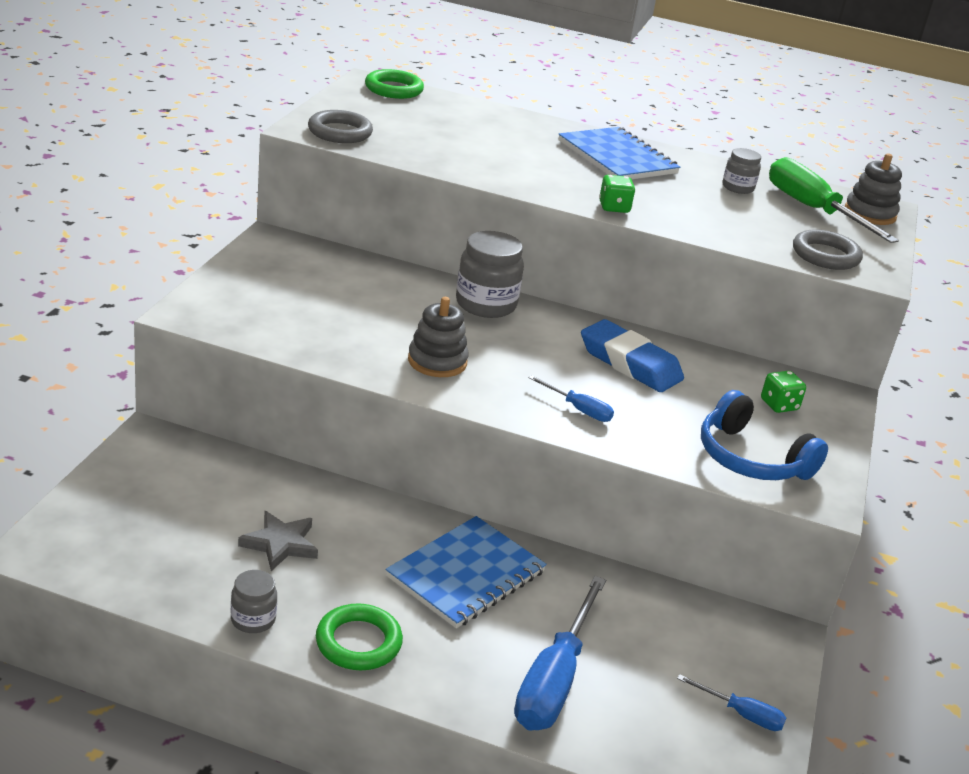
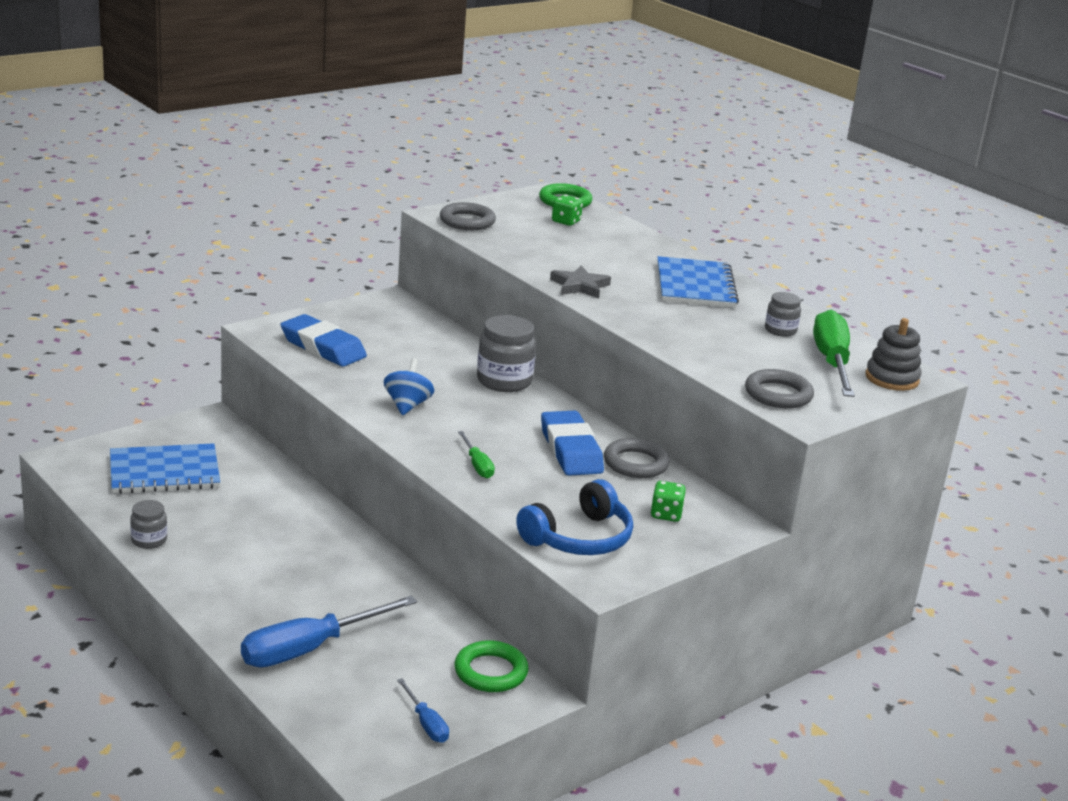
camera: 35 degrees right, 5 degrees down
(275, 317) = (323, 347): none -> blue eraser
(280, 544) = (220, 506): grey star -> grey star (580, 286)
(358, 642) = (201, 577): green ring -> green ring (490, 672)
(437, 361) = (407, 405): grey stacking toy -> blue spinning top
(466, 574) = (329, 568): blue notebook -> blue notebook (164, 472)
(578, 409) = (477, 465): blue screwdriver -> green screwdriver
(614, 207) = (625, 317): green dice -> green dice (566, 221)
(693, 359) = (636, 463): none -> grey ring
(751, 458) = (579, 538): blue headphones -> blue headphones turned 120 degrees counterclockwise

